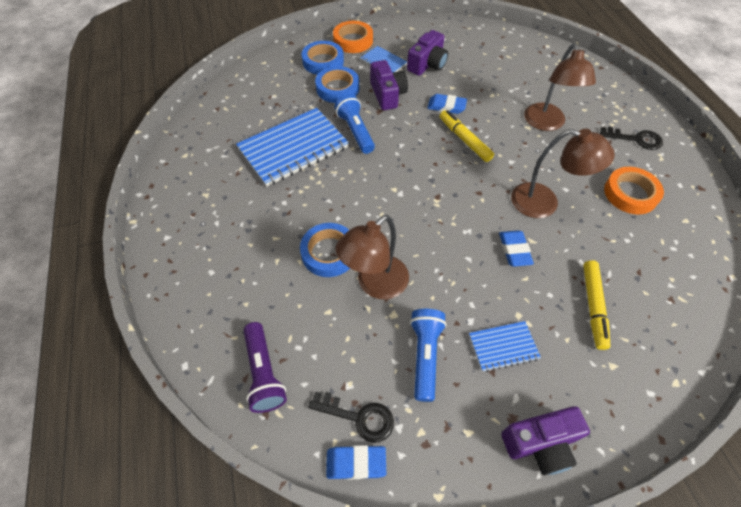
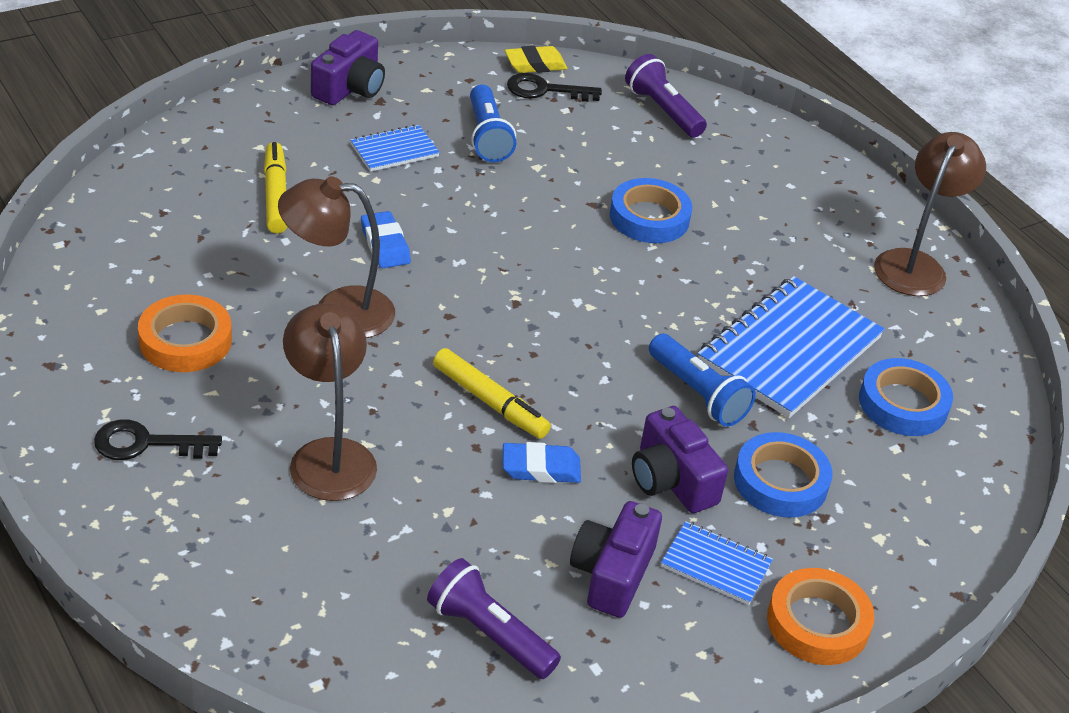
camera: 160 degrees right, 15 degrees down
(323, 62) = (850, 547): blue tape -> blue tape (903, 404)
(356, 463) = (535, 64): blue eraser -> yellow eraser
(375, 284) = (571, 191): brown lamp -> brown lamp (915, 264)
(481, 52) = (489, 634): none -> purple flashlight
(540, 443) = (349, 88): purple camera -> purple camera turned 150 degrees clockwise

